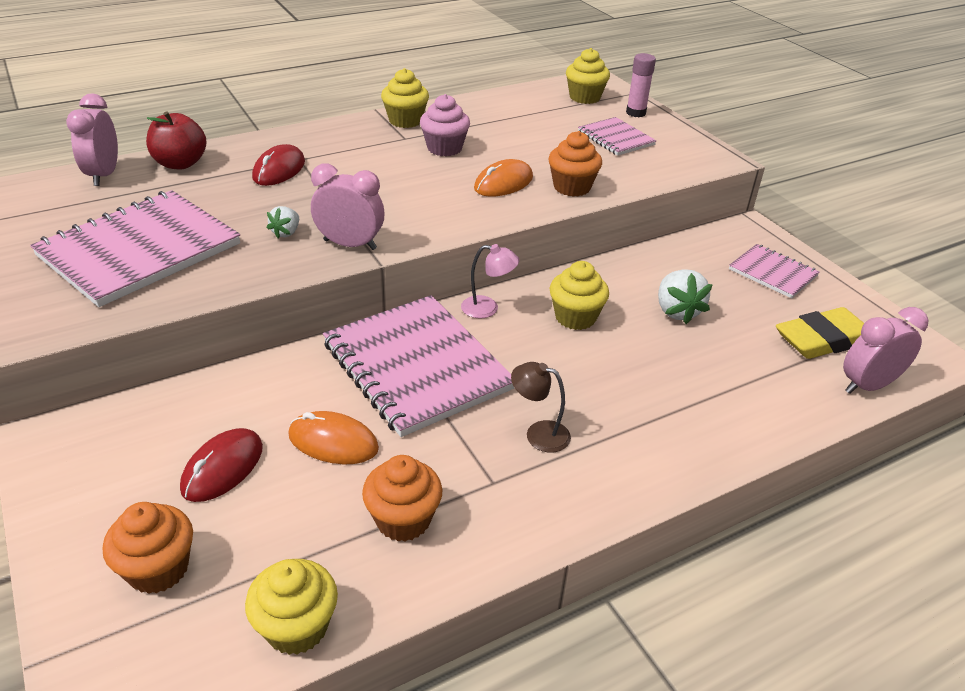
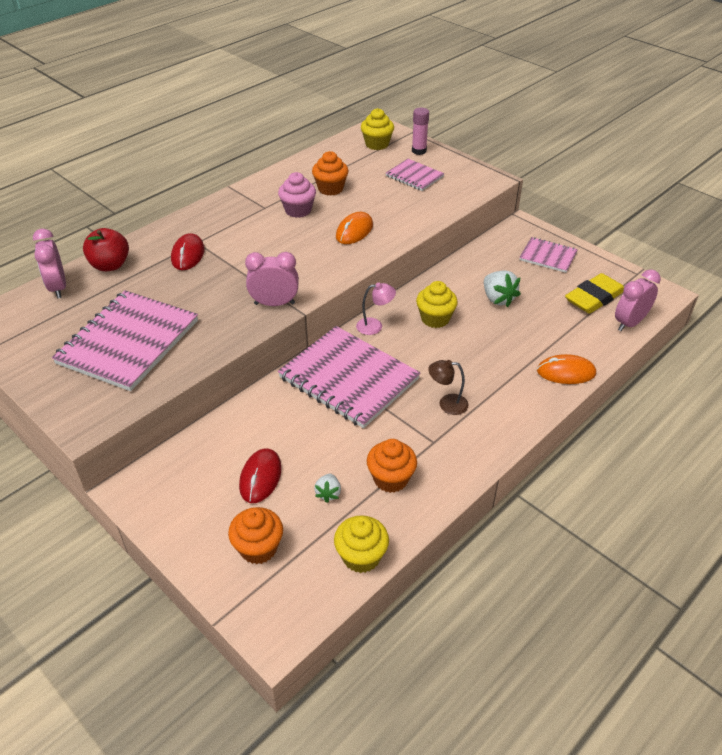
camera: 15 degrees left, 5 degrees up
(286, 233) = (224, 304): white strawberry -> white strawberry (328, 493)
(333, 442) = (322, 442): orange mouse -> orange mouse (566, 372)
(405, 121) = (257, 192): yellow cupcake -> none
(572, 187) = (402, 224): orange cupcake -> orange cupcake (330, 189)

